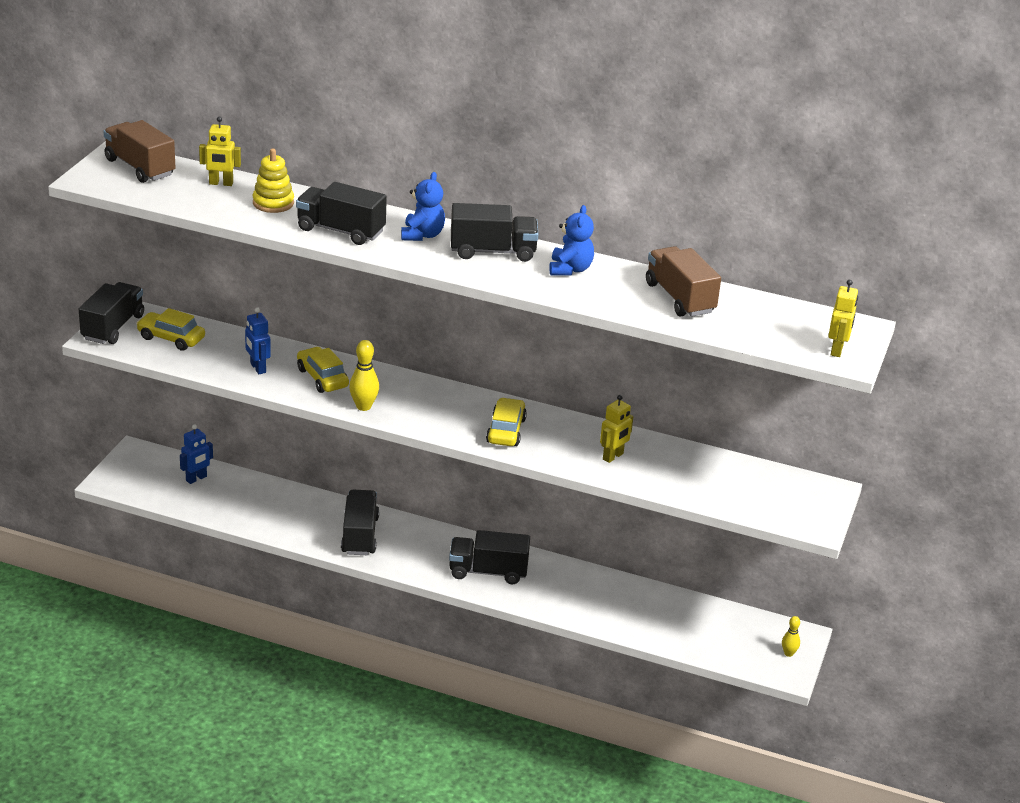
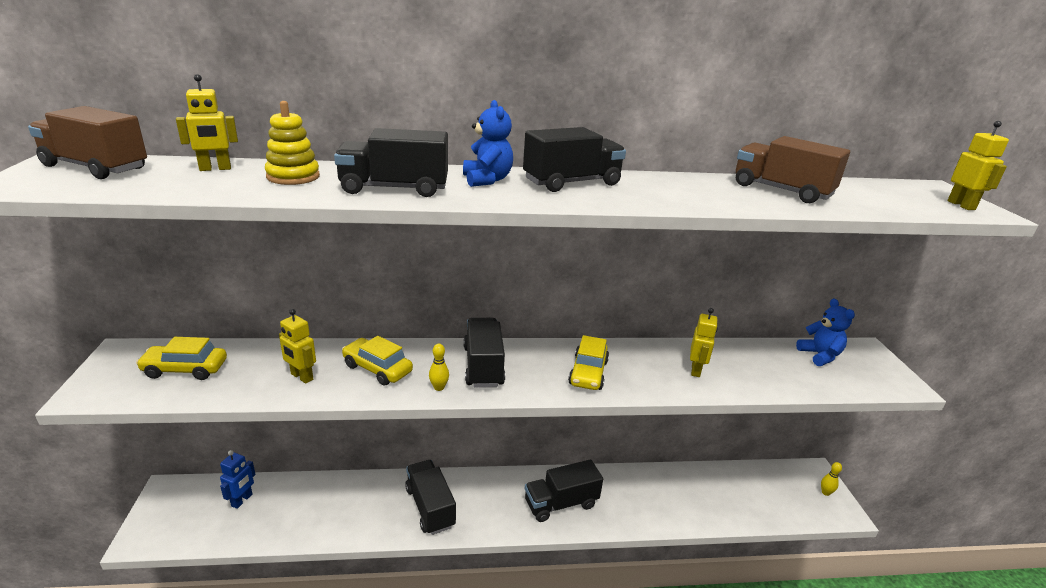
camera: 25 degrees left, 5 degrees down
(113, 327) = (106, 375): black truck -> black truck (483, 366)
(257, 368) = (301, 377): blue robot -> yellow robot
(363, 406) = (439, 387): yellow bowling pin -> yellow bowling pin, size x0.62
(506, 431) = (588, 373): yellow car -> yellow car turned 150 degrees counterclockwise
(570, 269) = (660, 185): blue teddy bear -> blue teddy bear (819, 355)

